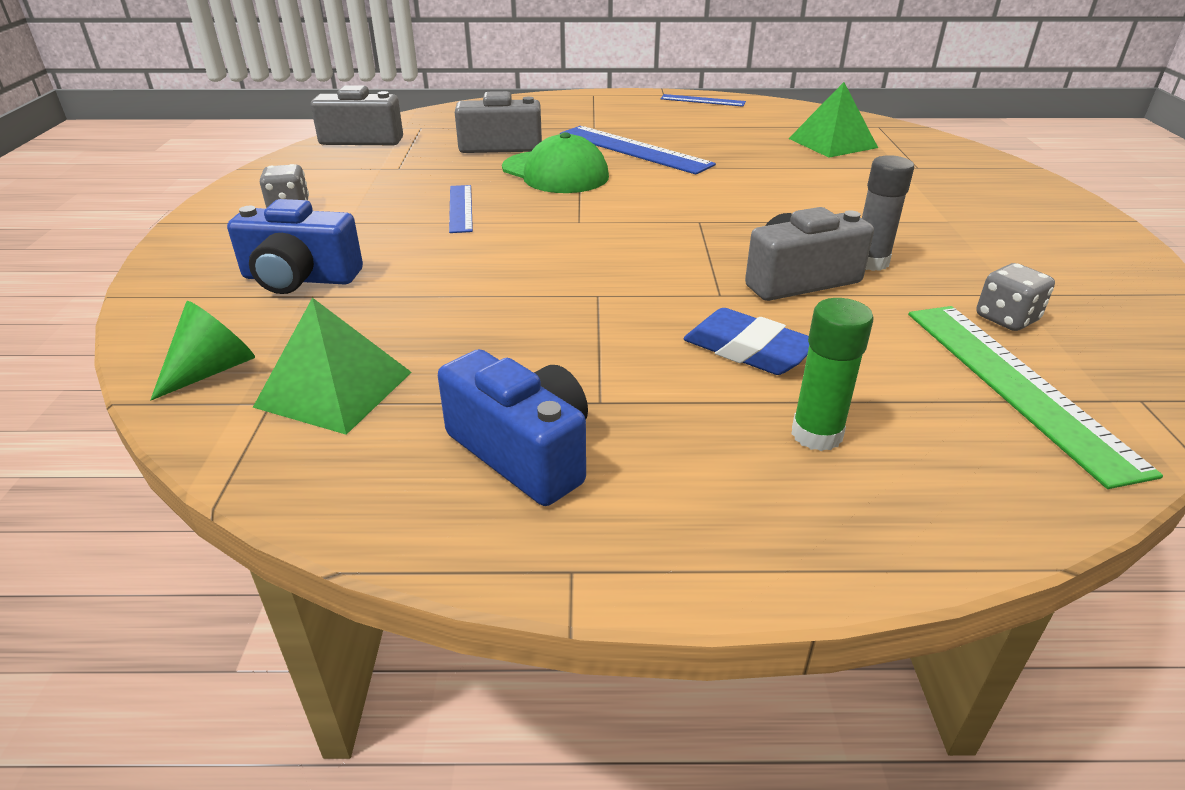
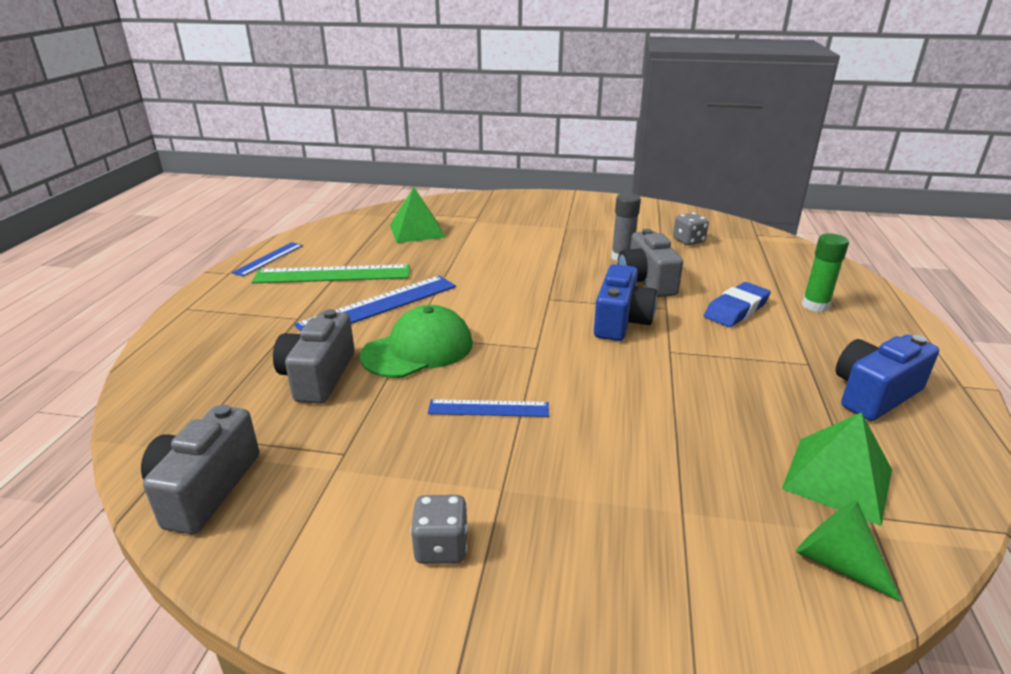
camera: 80 degrees left, 5 degrees down
(300, 278) = (646, 517): blue camera -> blue camera (621, 321)
(1016, 385) = (753, 253): green ruler -> green ruler (333, 274)

